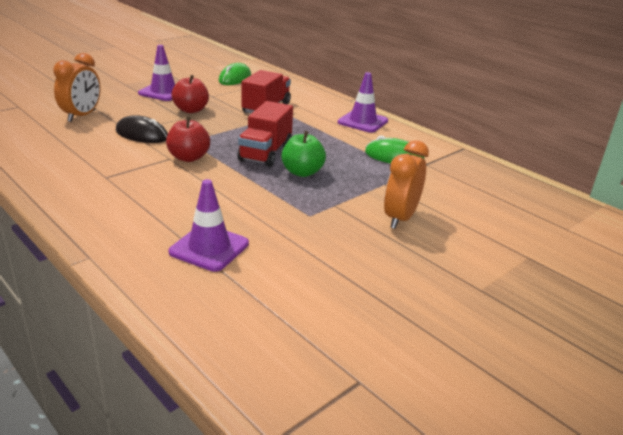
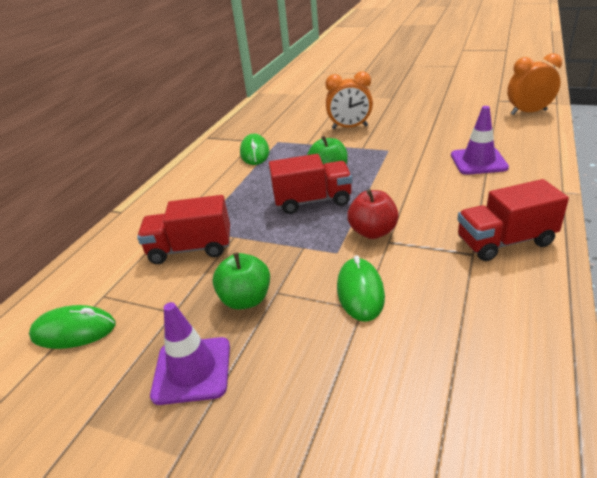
camera: 110 degrees left, 5 degrees up
(82, 116) = (369, 391): orange clock -> orange clock (528, 112)
(92, 193) = (505, 242): none -> red truck
(142, 134) = (360, 292): black mouse -> green mouse
(191, 110) = (246, 299): red apple -> green apple
(362, 122) = (184, 186): purple traffic cone -> none

